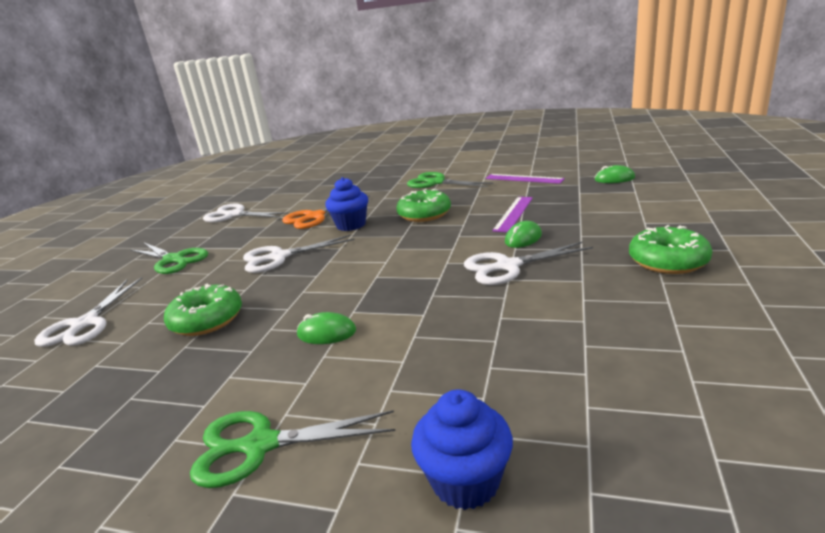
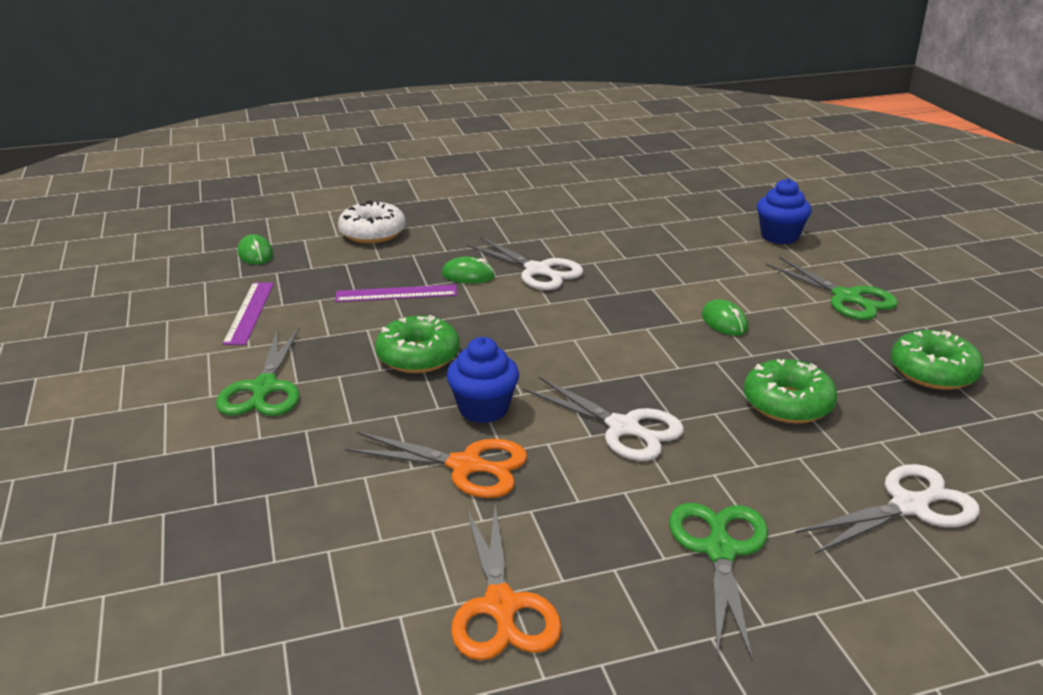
camera: 125 degrees left, 5 degrees up
(234, 215) = (501, 606): white scissors -> orange scissors
(637, 212) = (372, 233): none -> white donut
(668, 261) = (484, 213): green donut -> green donut (933, 372)

